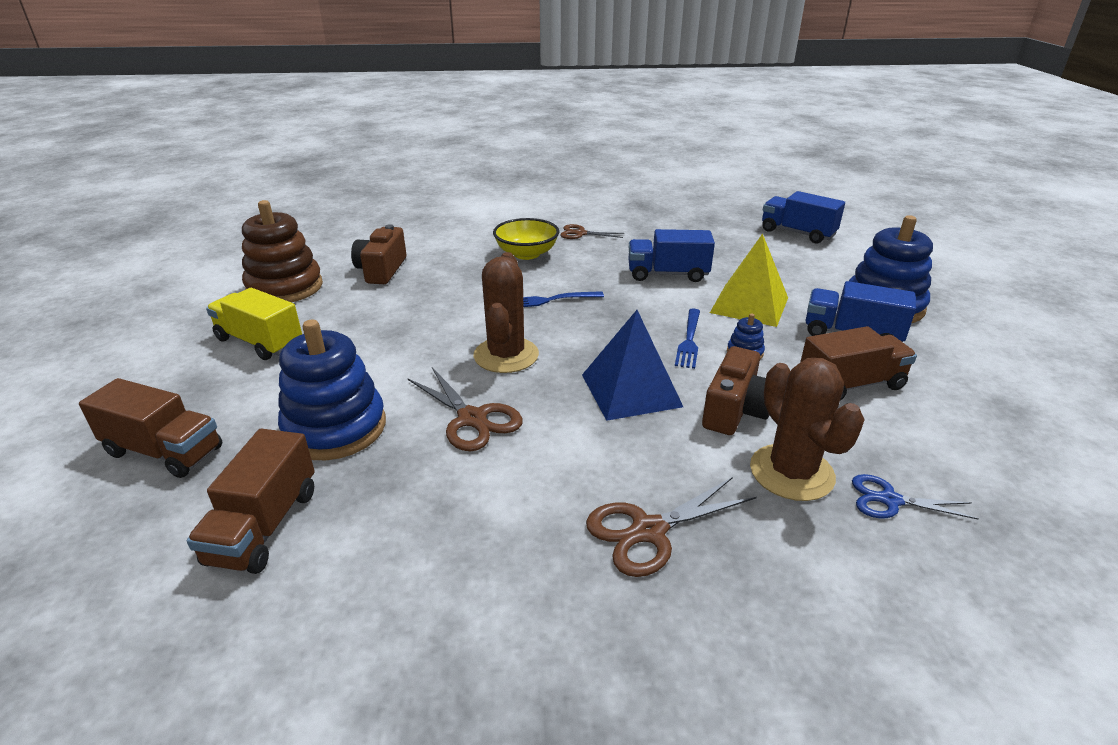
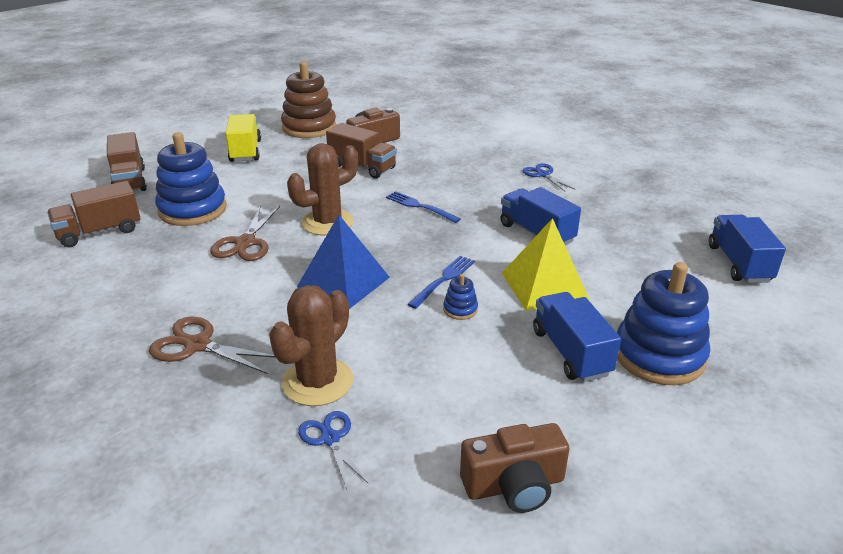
camera: 50 degrees right, 0 degrees up
(526, 254) = (474, 171): yellow bowl -> none
(580, 233) = (543, 174): brown scissors -> blue scissors
(689, 340) = (443, 280): blue fork -> blue fork turned 150 degrees clockwise
(735, 410) = (370, 332): brown camera -> brown camera (514, 485)
(850, 385) = (479, 375): brown truck -> brown truck (362, 167)

